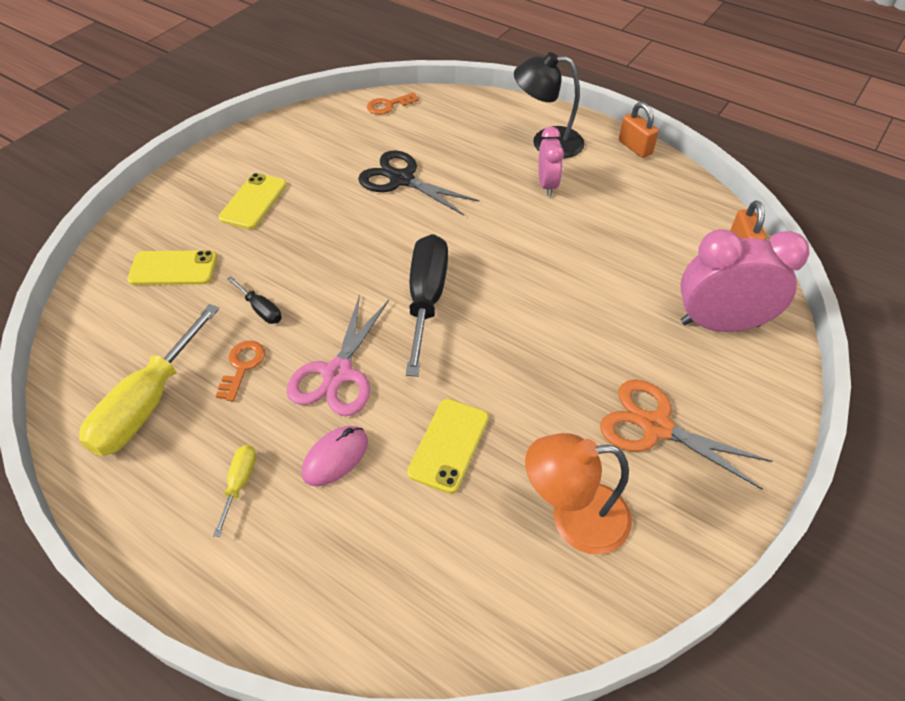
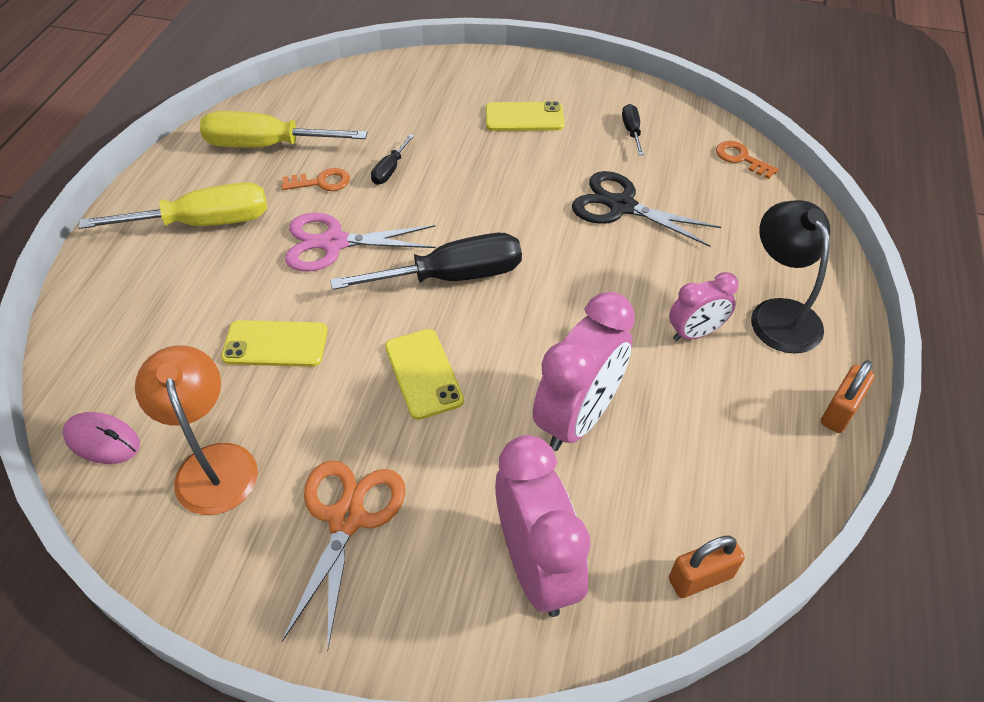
camera: 70 degrees right, 0 degrees up
(173, 268) = (414, 103): yellow phone -> yellow phone (423, 373)
(240, 483) = (204, 223): yellow screwdriver -> yellow screwdriver, size x2.15
(318, 147) = (631, 131): none -> black screwdriver
(335, 457) = (242, 271): pink mouse -> pink mouse (103, 440)
(402, 179) = (621, 206): black scissors -> black scissors turned 75 degrees counterclockwise
(601, 266) = (577, 418): none -> pink clock

